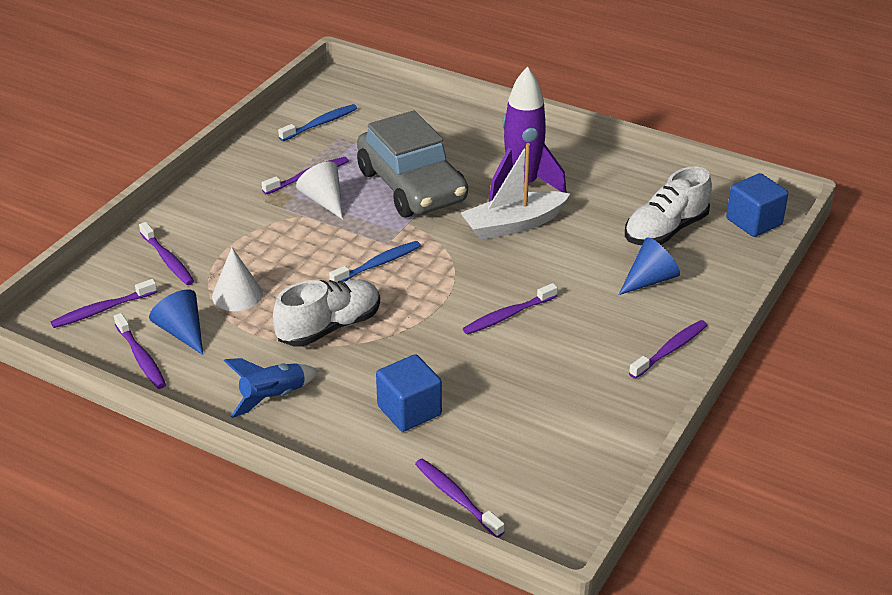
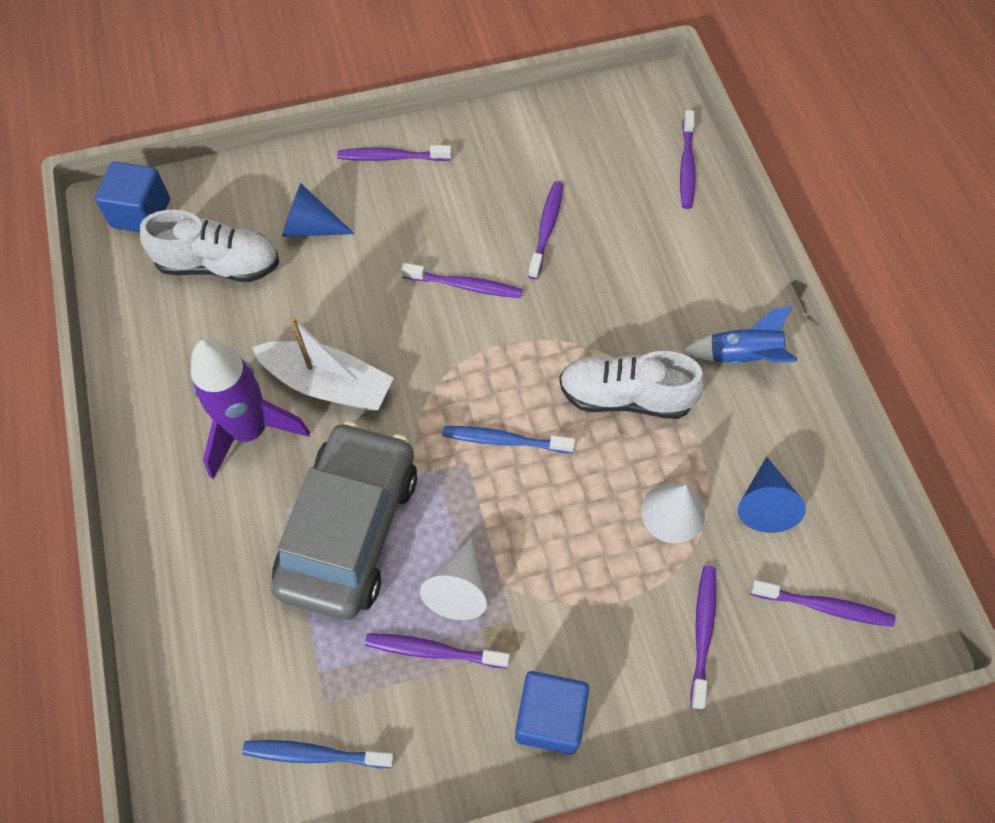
camera: 135 degrees left, 25 degrees up
(141, 357) = (827, 500): purple toothbrush -> purple toothbrush (546, 229)
(409, 410) = (645, 258): blue cube -> blue cube (550, 718)

